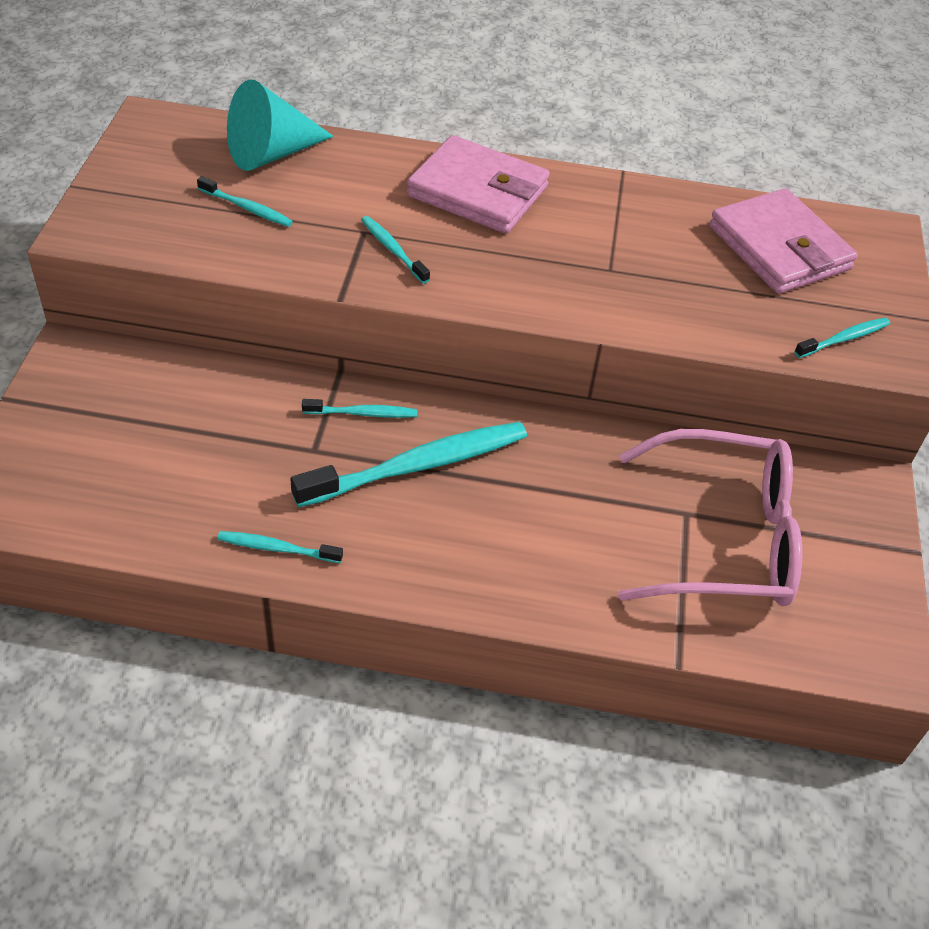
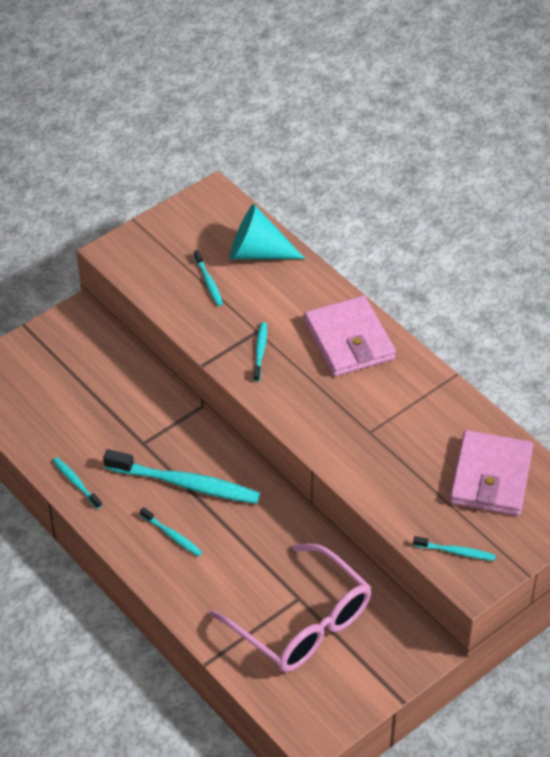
camera: 45 degrees right, 0 degrees up
(363, 413) = (187, 438): turquoise toothbrush -> turquoise toothbrush (172, 535)

